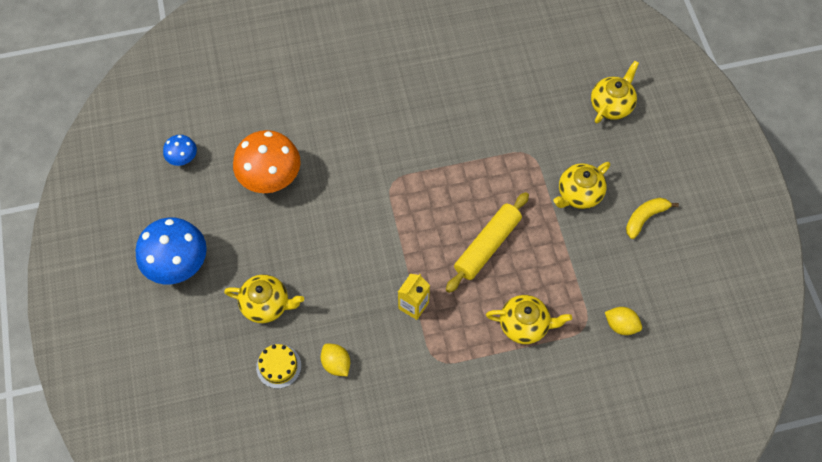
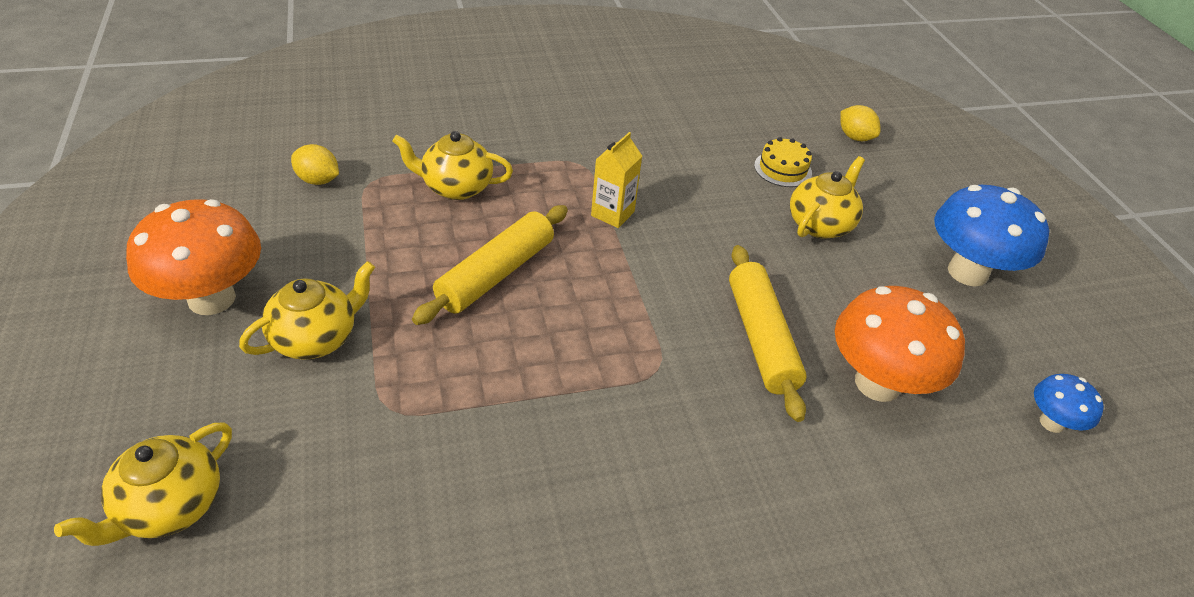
camera: 175 degrees right, 20 degrees down
(266, 305) = (820, 224): yellow teapot -> yellow teapot turned 120 degrees clockwise
(330, 206) = (761, 338): none -> yellow rolling pin
(336, 364) = (710, 167): yellow lemon -> yellow lemon (854, 137)
(645, 218) = (212, 299): yellow banana -> orange mushroom

